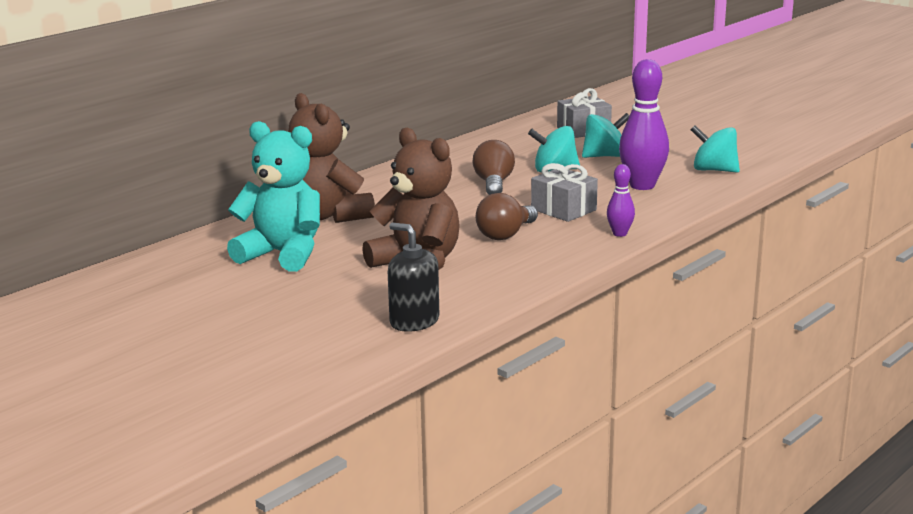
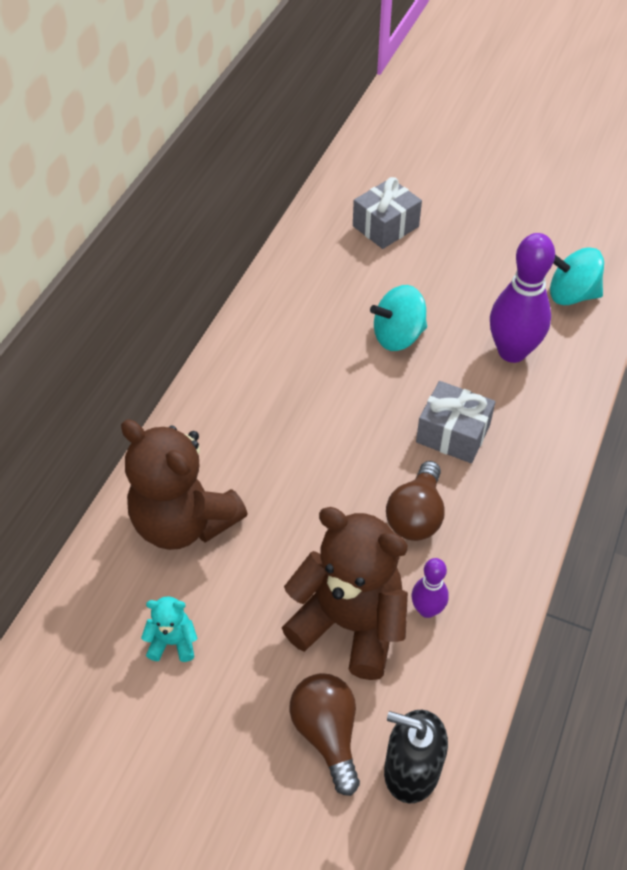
camera: 20 degrees left, 30 degrees up
(282, 254) = (173, 642): turquoise teddy bear -> turquoise teddy bear, size x0.43
(493, 184) = (344, 387): brown light bulb -> brown light bulb (327, 733)
(604, 156) = (438, 287): turquoise spinning top -> none
(619, 234) = (541, 478): purple bowling pin -> purple bowling pin (427, 609)

